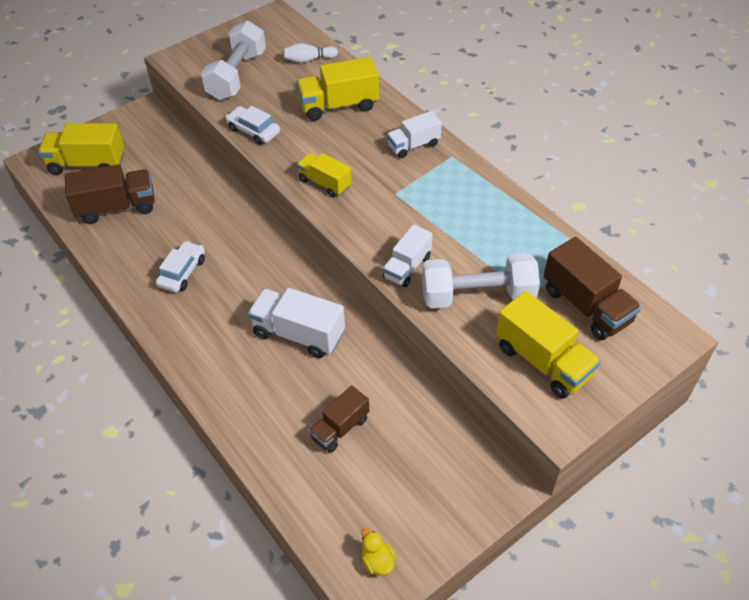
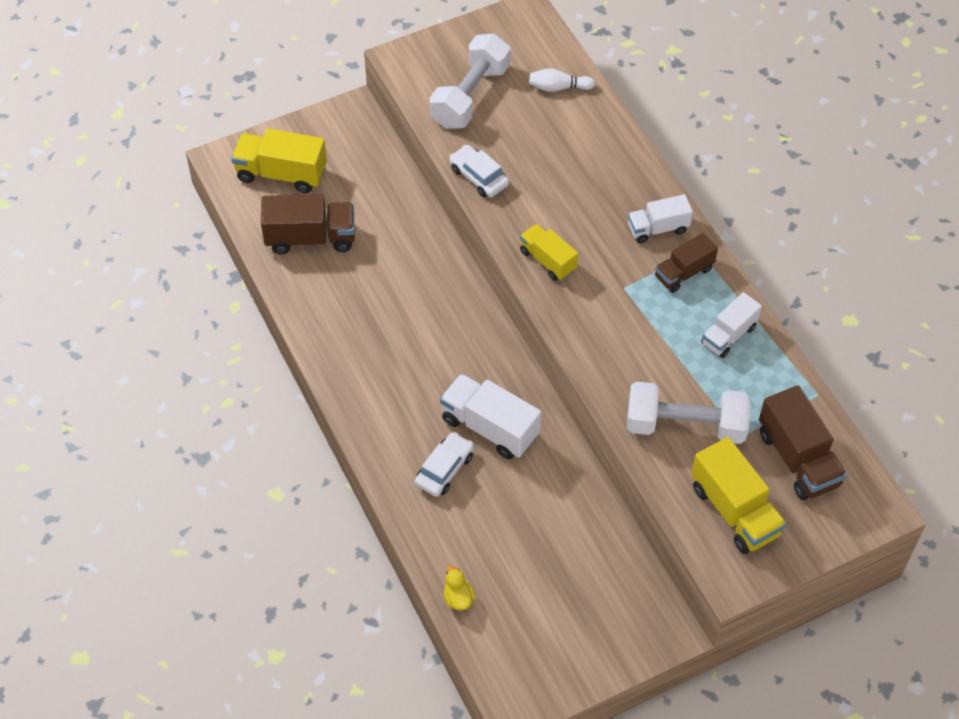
camera: 10 degrees right, 5 degrees up
(182, 272) = (374, 332): white car -> white car (444, 469)
(338, 105) = (582, 159): yellow truck -> none
(340, 428) = (515, 538): brown truck -> brown truck (684, 273)
(377, 561) = (527, 676): yellow duck -> yellow duck (458, 598)
(407, 267) = (617, 379): white truck -> white truck (728, 335)

